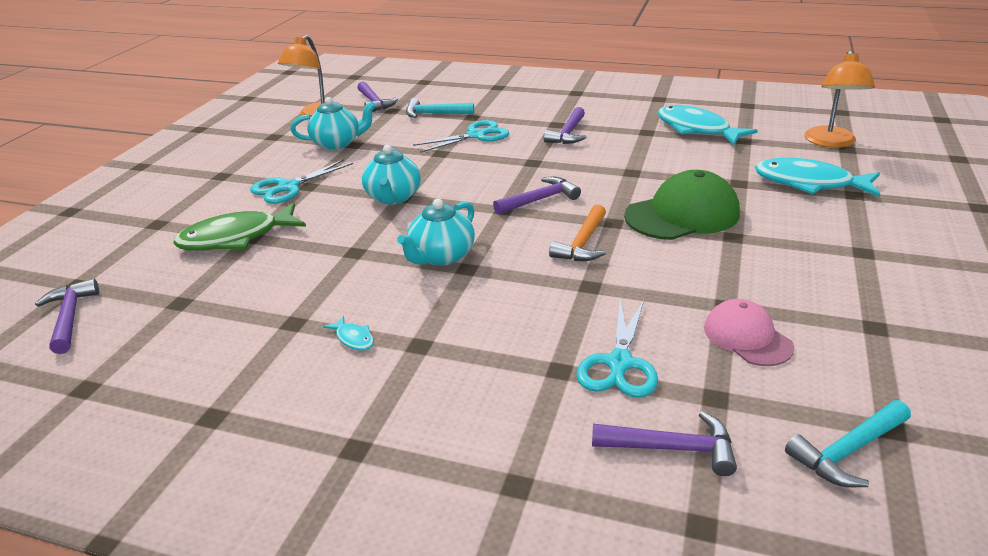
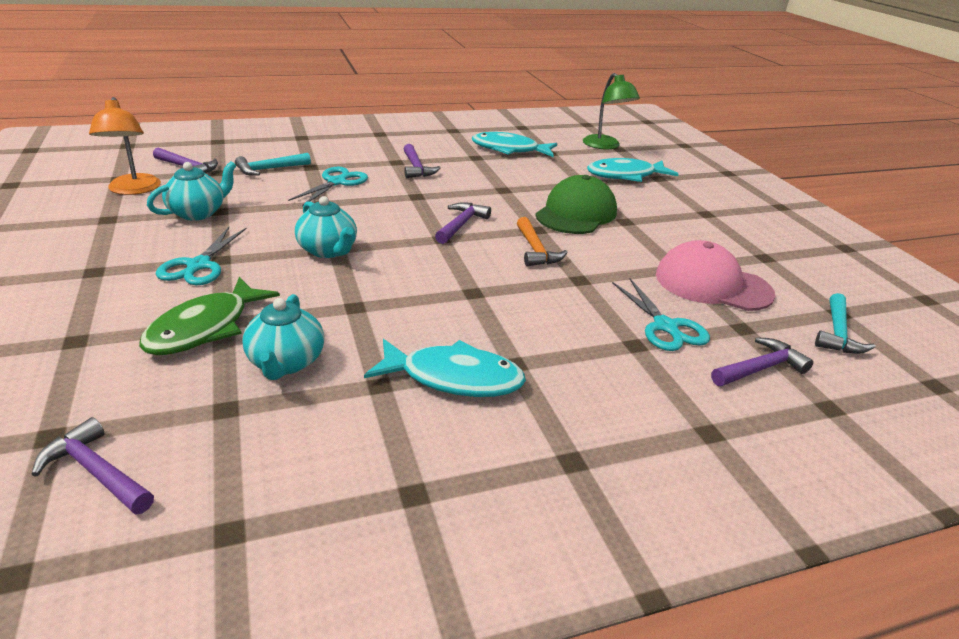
camera: 40 degrees left, 0 degrees up
(353, 339) = (454, 378): turquoise fish -> turquoise fish, size x2.40
(441, 256) = (439, 289): turquoise teapot -> turquoise teapot (286, 362)
(747, 337) = (712, 284): pink cap -> pink cap, size x1.62
(831, 142) = (605, 146): orange lamp -> green lamp

